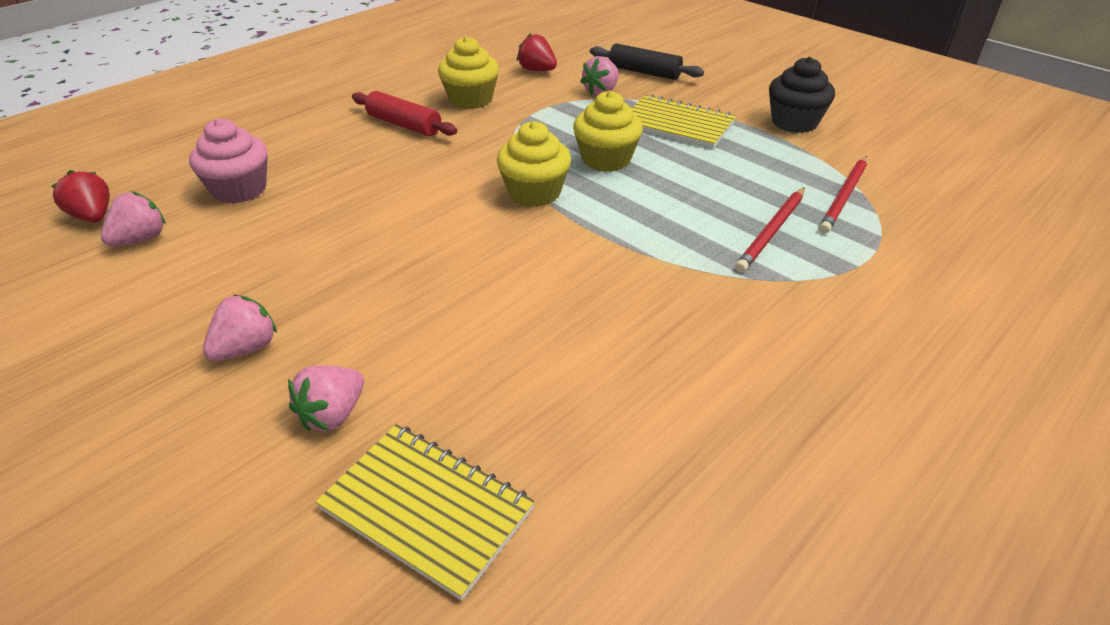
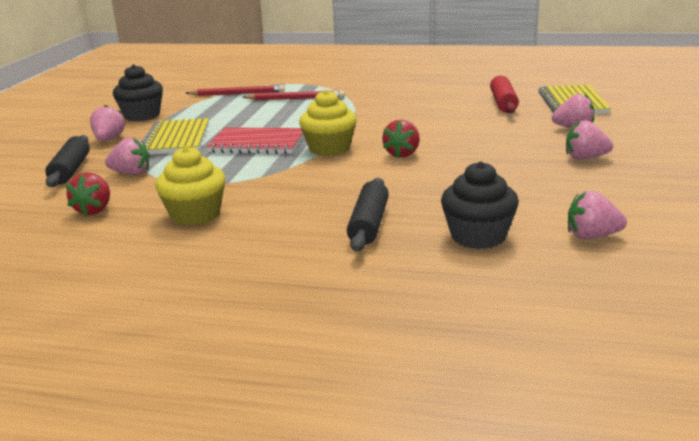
camera: 120 degrees left, 15 degrees down
(93, 217) = (616, 274): red strawberry -> red strawberry (402, 154)
(239, 189) = (478, 236): pink cupcake -> black cupcake
(339, 155) = (369, 224): none -> black rolling pin
(404, 125) = (281, 222): red rolling pin -> red rolling pin (503, 103)
(606, 159) = (257, 144): yellow cupcake -> red notebook
(718, 96) = (109, 139): none -> pink strawberry

